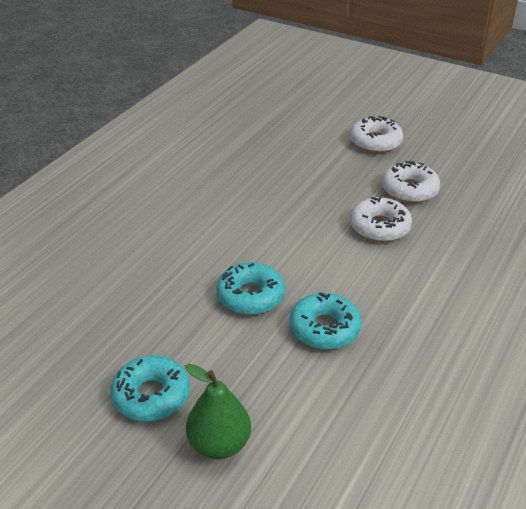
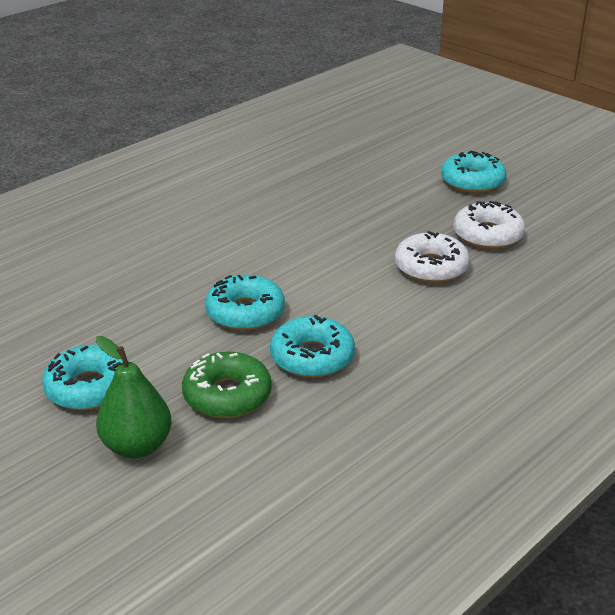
camera: 15 degrees right, 5 degrees down
(272, 379) = (227, 395): none -> green donut
(375, 142) = (472, 181): white donut -> turquoise donut

